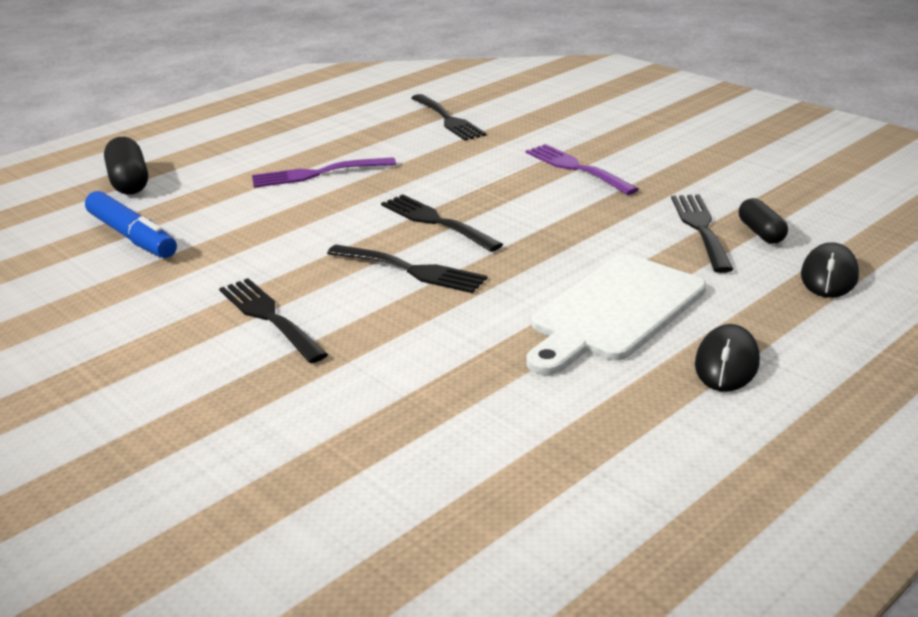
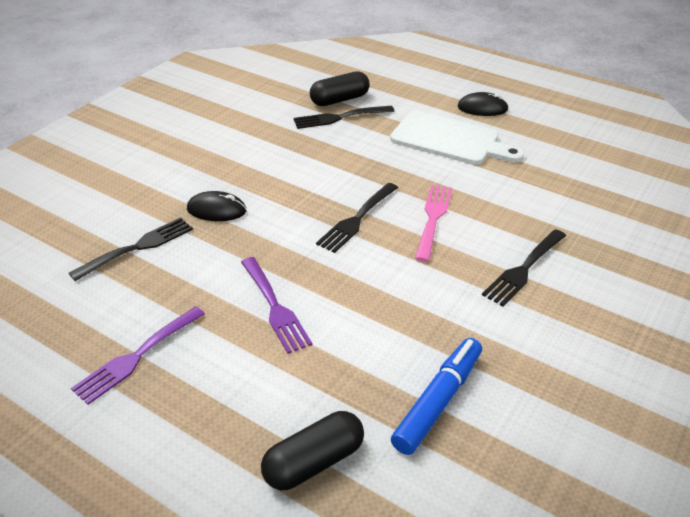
camera: 105 degrees left, 10 degrees up
(411, 270) = (433, 218): black fork -> pink fork
(576, 168) = (251, 167): purple fork -> purple fork (137, 356)
(761, 233) = (339, 100): black capsule -> black capsule, size x1.57
(829, 276) = (384, 83): black mouse -> black mouse (216, 210)

